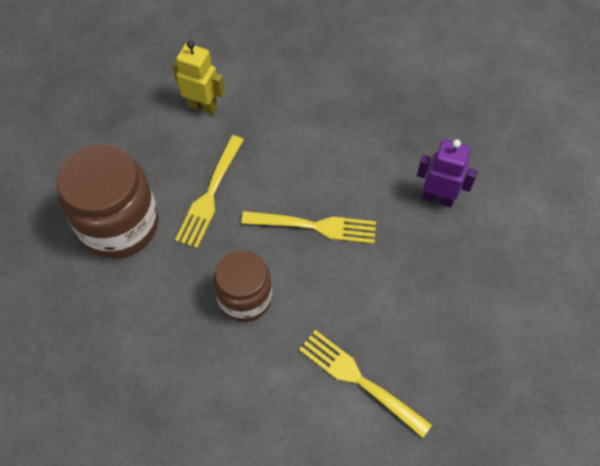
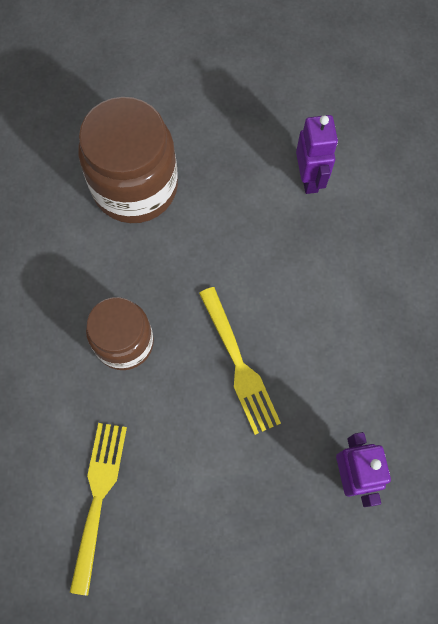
camera: 60 degrees right, 10 degrees up
(203, 106) = (309, 179): yellow robot -> purple robot
(210, 194) = (215, 245): yellow fork -> none

